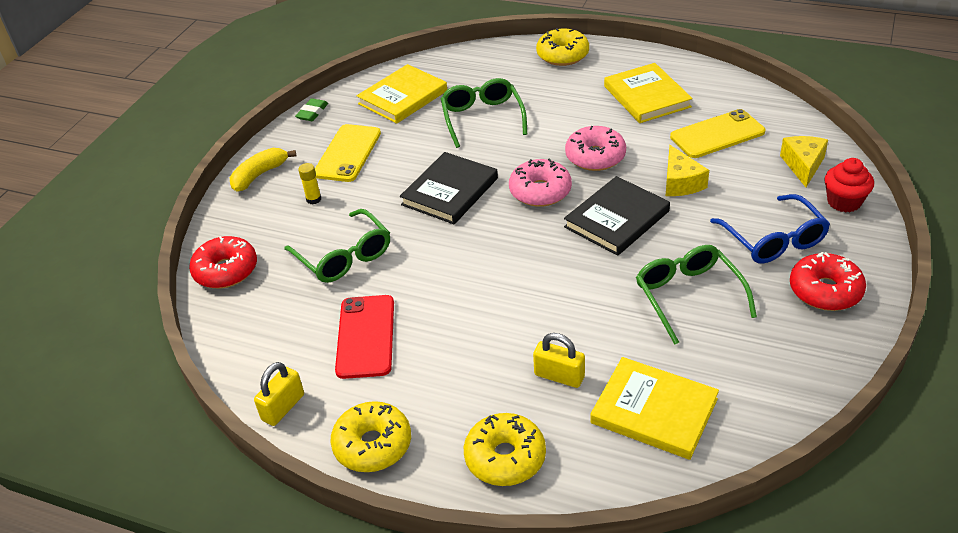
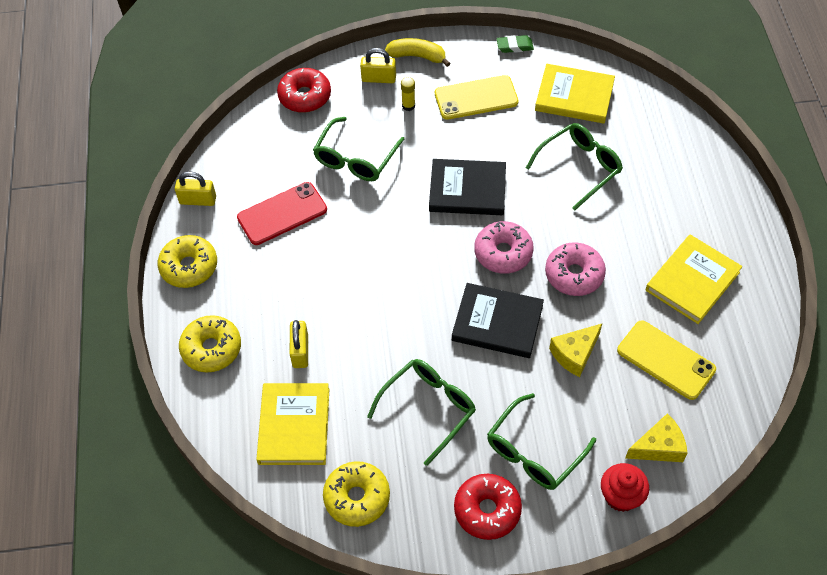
camera: 60 degrees right, 15 degrees up
(259, 209) = (379, 78): none -> yellow padlock
(562, 55) = (718, 186): yellow donut -> yellow donut (357, 497)
(773, 240) = (534, 452): blue glasses -> green glasses

